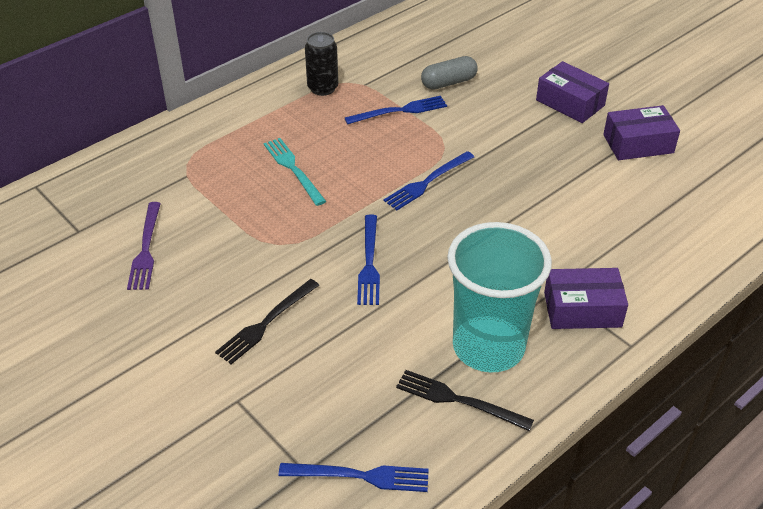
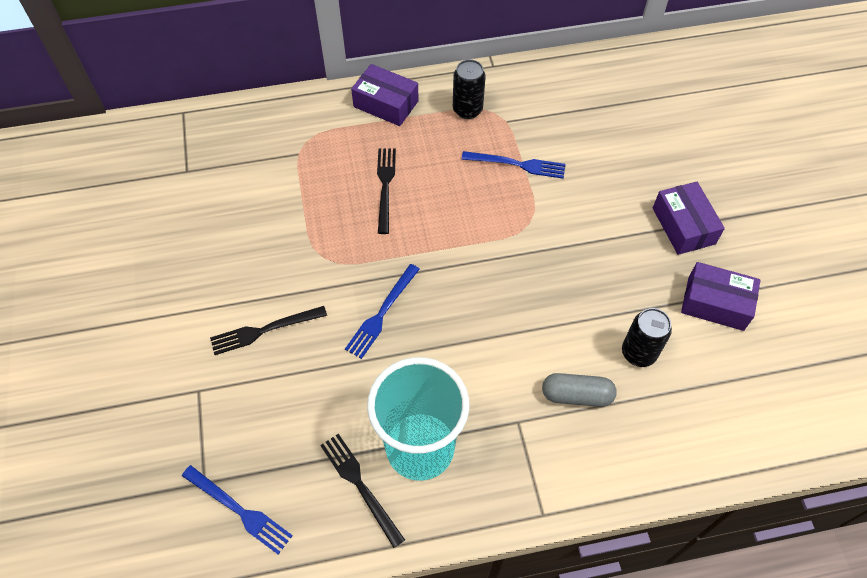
camera: 30 degrees right, 15 degrees up
(146, 249) = (223, 212): purple fork -> none
(293, 169) = (385, 187): turquoise fork -> black fork
(427, 182) = (488, 253): blue fork -> none
(448, 82) = (584, 152): grey capsule -> grey capsule (576, 395)
(582, 309) = (527, 455): purple box -> purple box (386, 104)
(609, 200) = (638, 353): none -> black can

